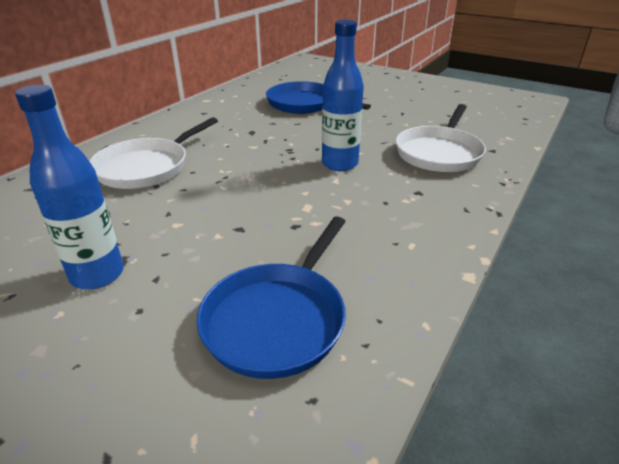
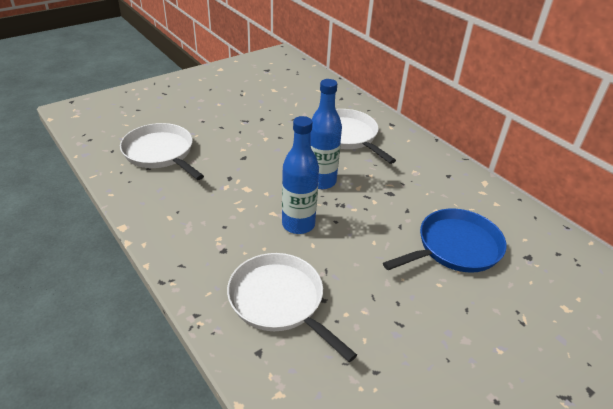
camera: 110 degrees right, 5 degrees up
(97, 275) = (238, 113): blue bottle -> blue bottle (321, 181)
(277, 319) = (160, 153): blue pan -> white pan

